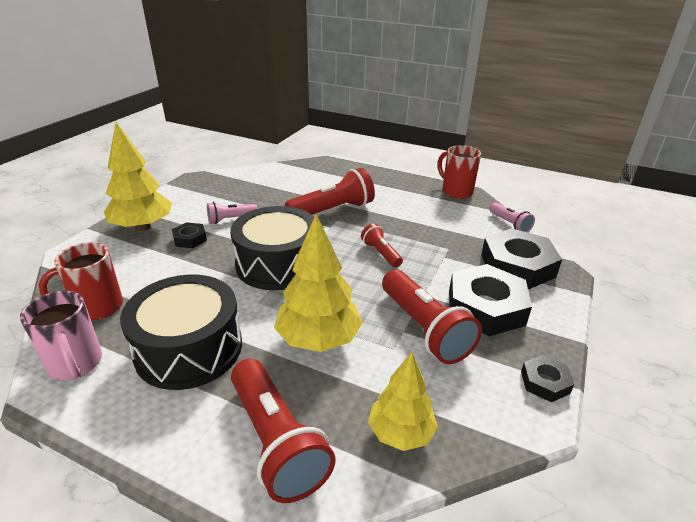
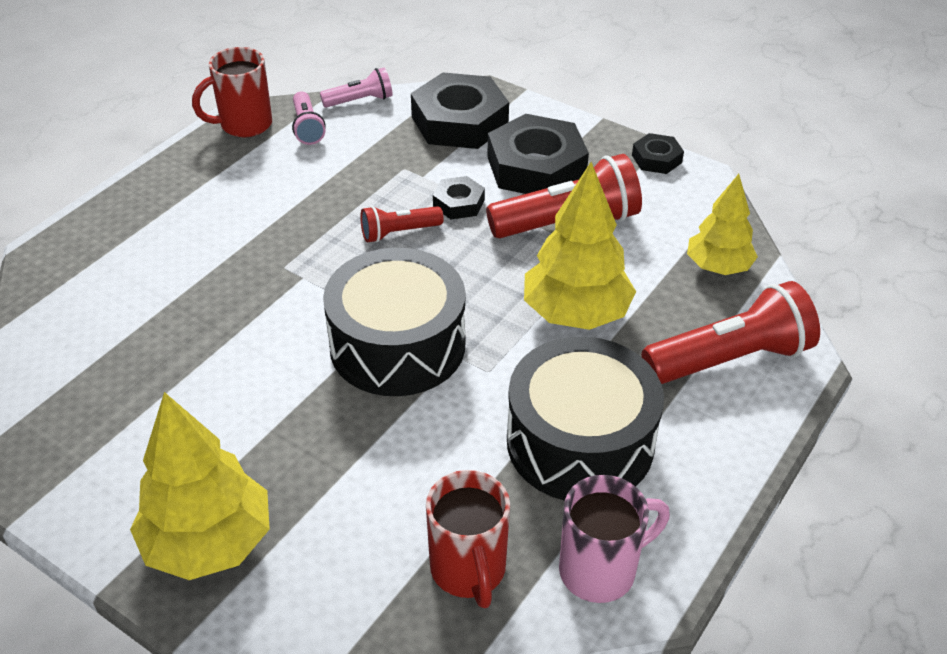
camera: 80 degrees left, 10 degrees up
(190, 239) = (283, 462): black nut -> black nut (458, 203)
(230, 219) = (230, 404): pink flashlight -> pink flashlight (307, 127)
(333, 210) = (250, 268): red flashlight -> none

